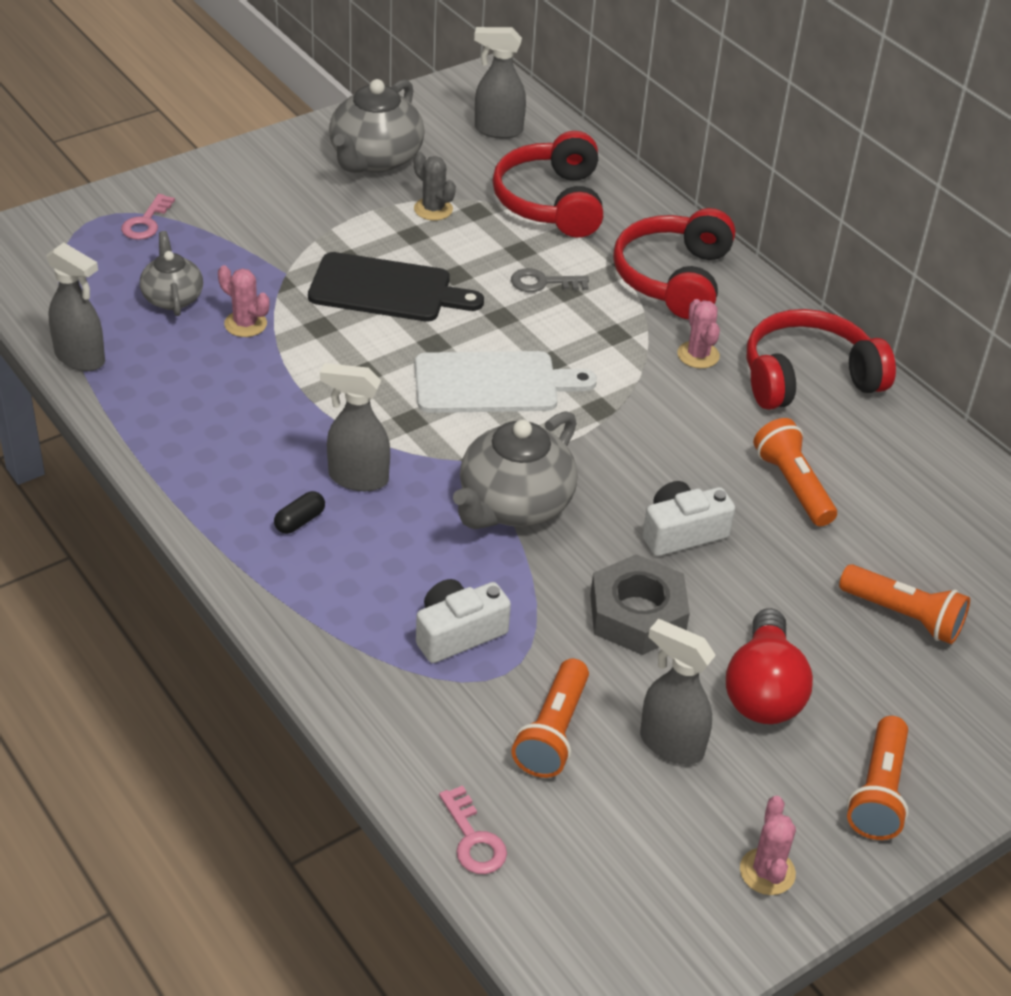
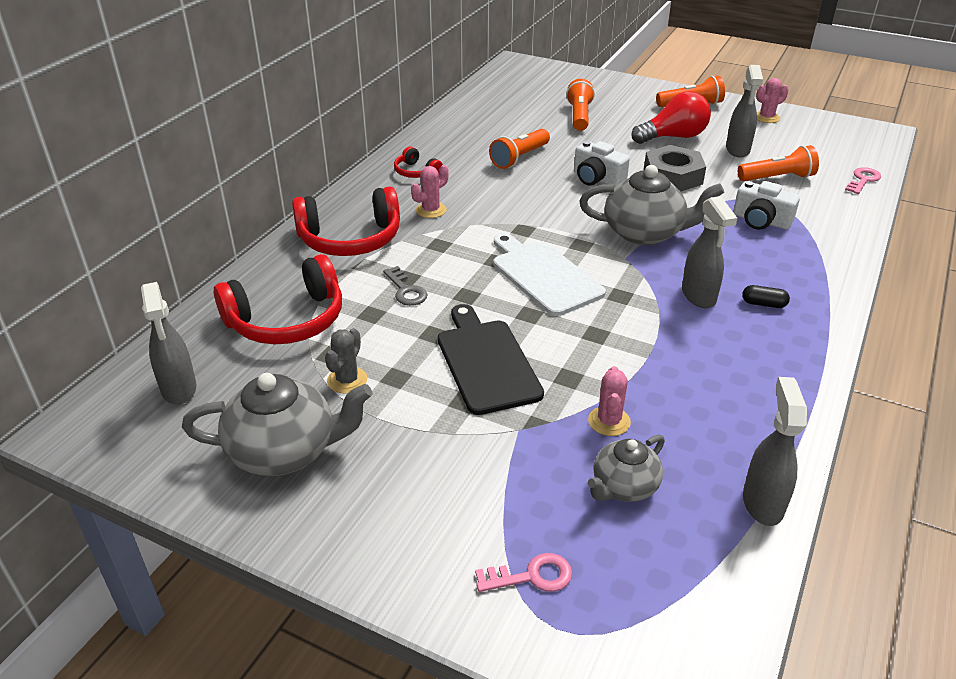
camera: 115 degrees left, 5 degrees down
(808, 377) = (416, 172): red headphones -> red headphones, size x0.49

